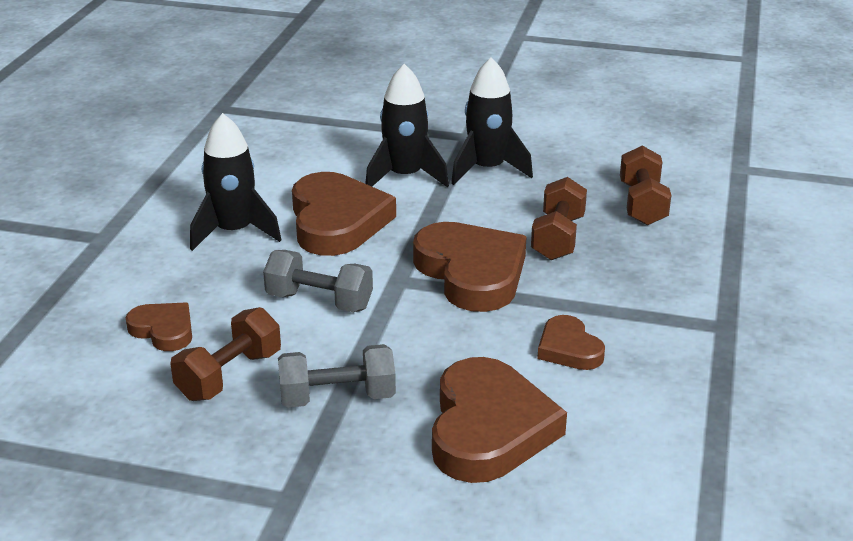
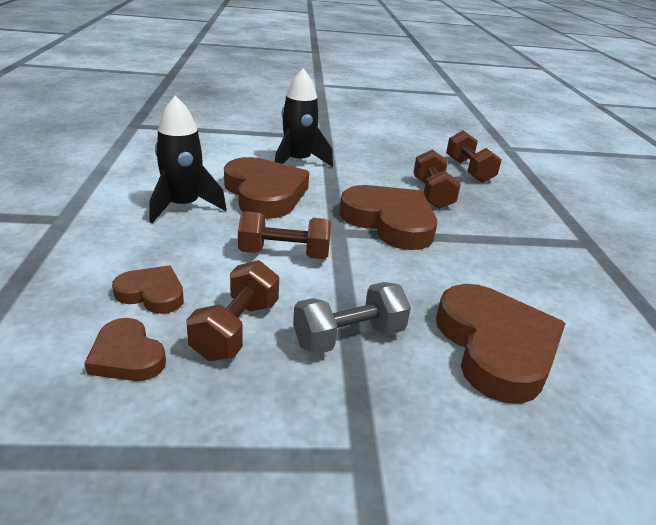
camera: 20 degrees left, 0 degrees up
(319, 301) = (284, 254): grey dumbbell -> brown dumbbell
(487, 169) = (352, 155): black rocket -> none
(569, 349) = (502, 271): brown heart -> brown heart (127, 356)

